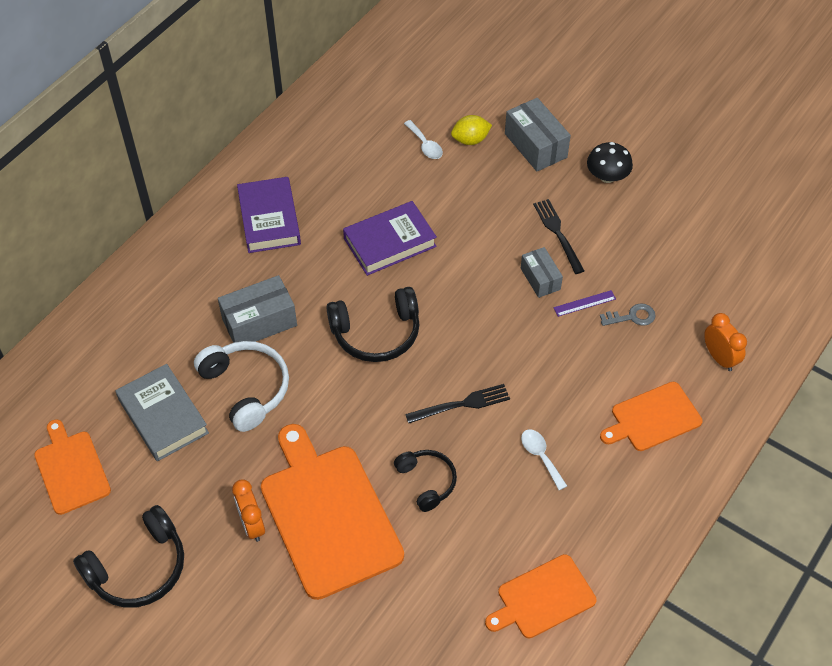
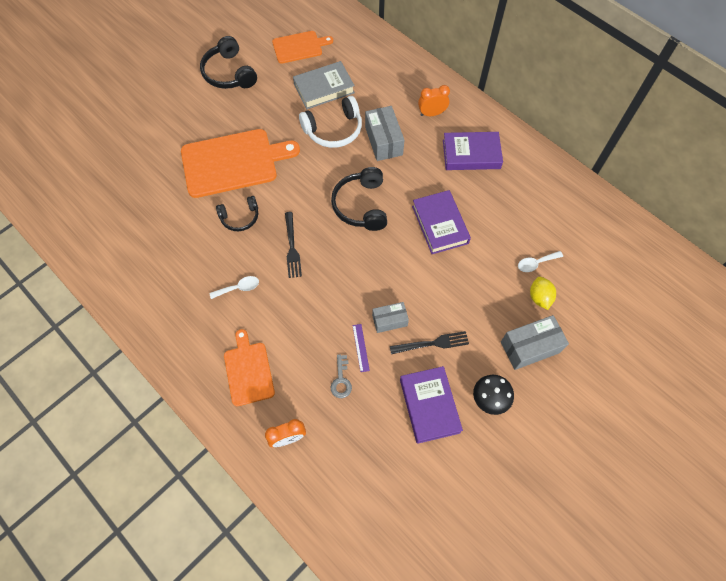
camera: 100 degrees right, 10 degrees up
(252, 525) = (239, 125): orange clock -> orange clock (431, 113)
(543, 598) = (140, 268): orange cutting board -> none
(634, 228) = (429, 406): none -> purple book

